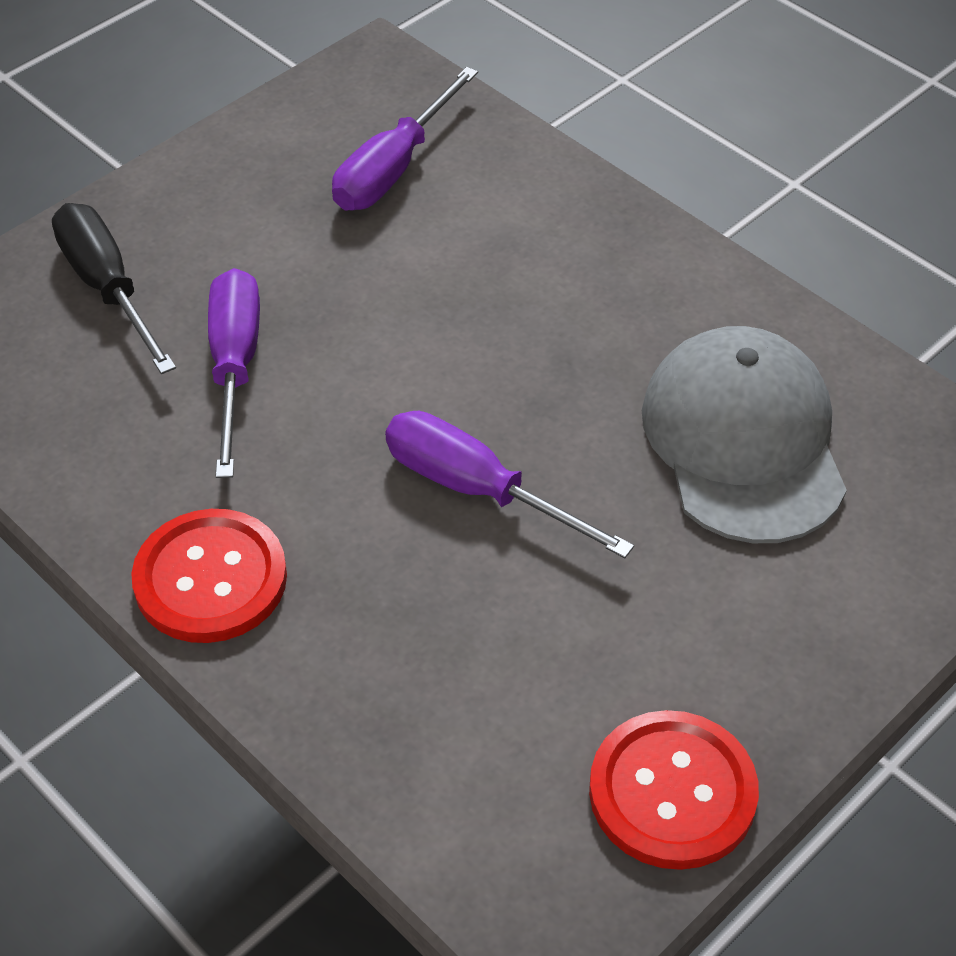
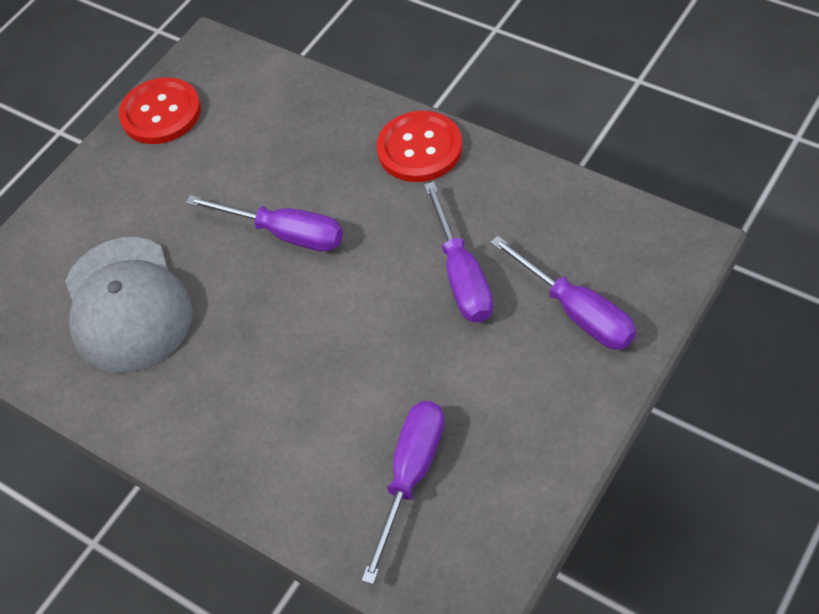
camera: 175 degrees right, 5 degrees up
(108, 288) = (576, 311): black screwdriver -> purple screwdriver

